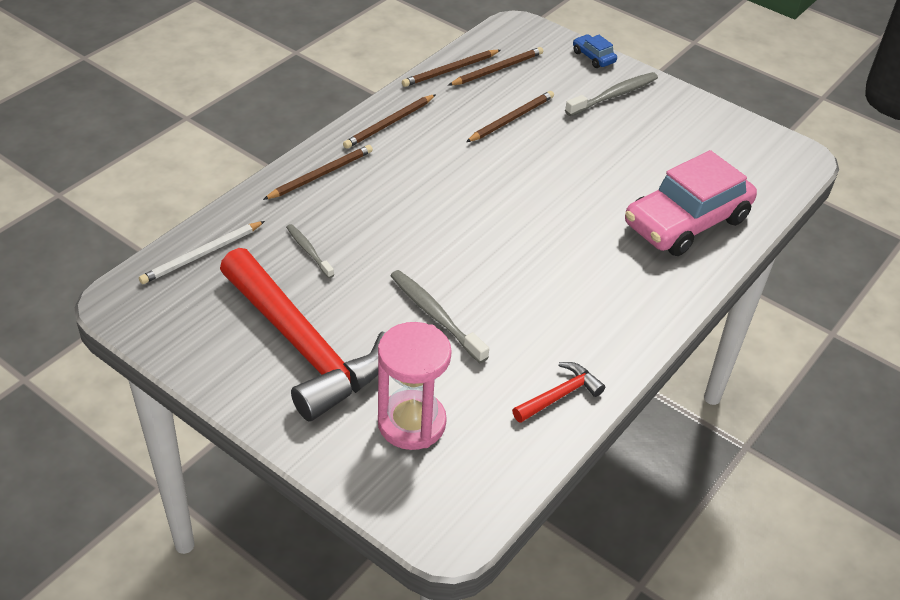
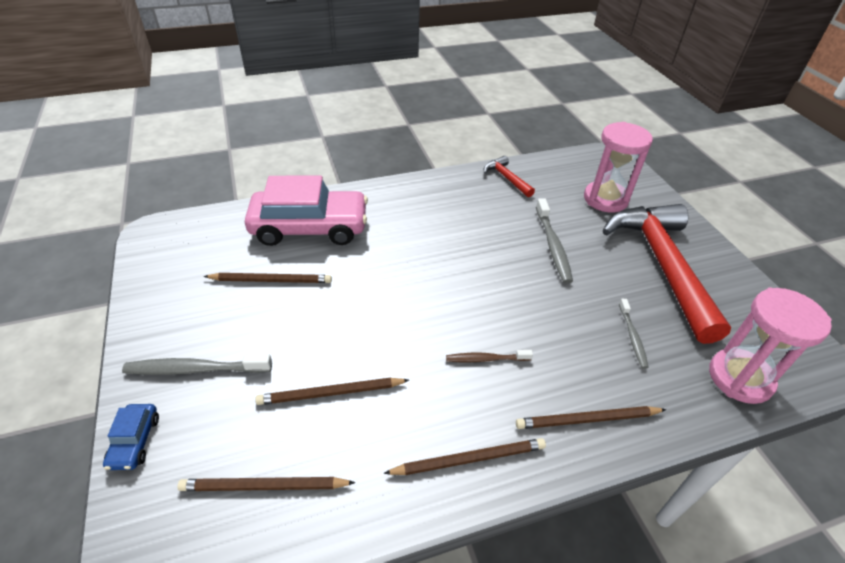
camera: 145 degrees left, 0 degrees up
(202, 255) = (740, 378): white pencil -> pink hourglass
(422, 182) = (486, 359): none -> brown toothbrush
(450, 70) = (322, 521): brown pencil -> brown pencil (271, 280)
(559, 395) = (506, 178): red hammer -> red hammer turned 60 degrees clockwise

